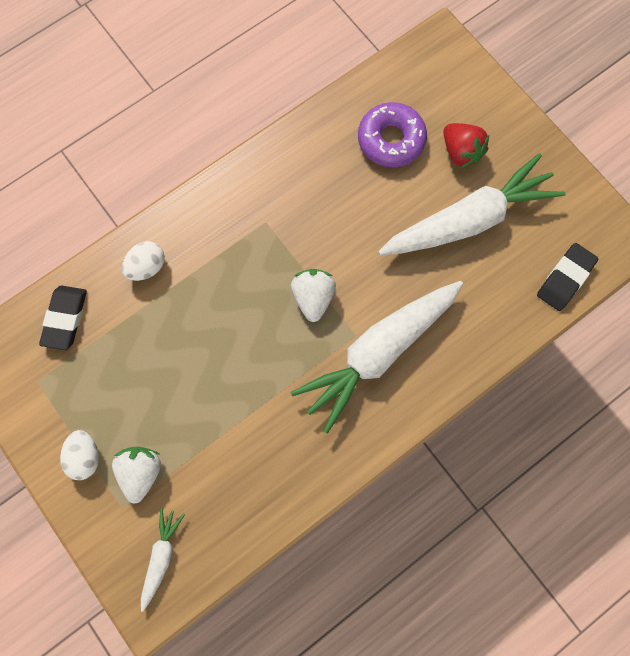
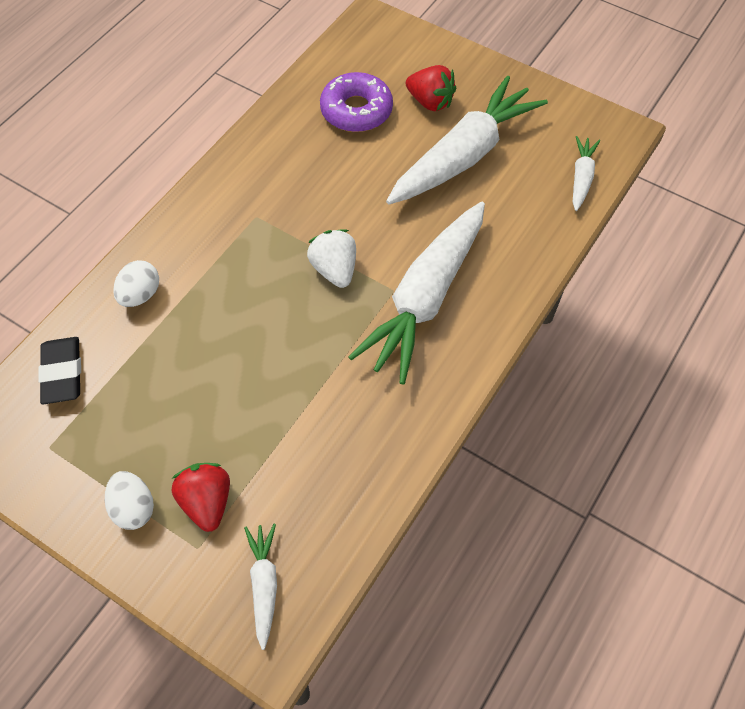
camera: 20 degrees left, 15 degrees down
(141, 472) = (207, 502): white strawberry -> red strawberry
(565, 278) = (581, 177): black eraser -> white carrot

